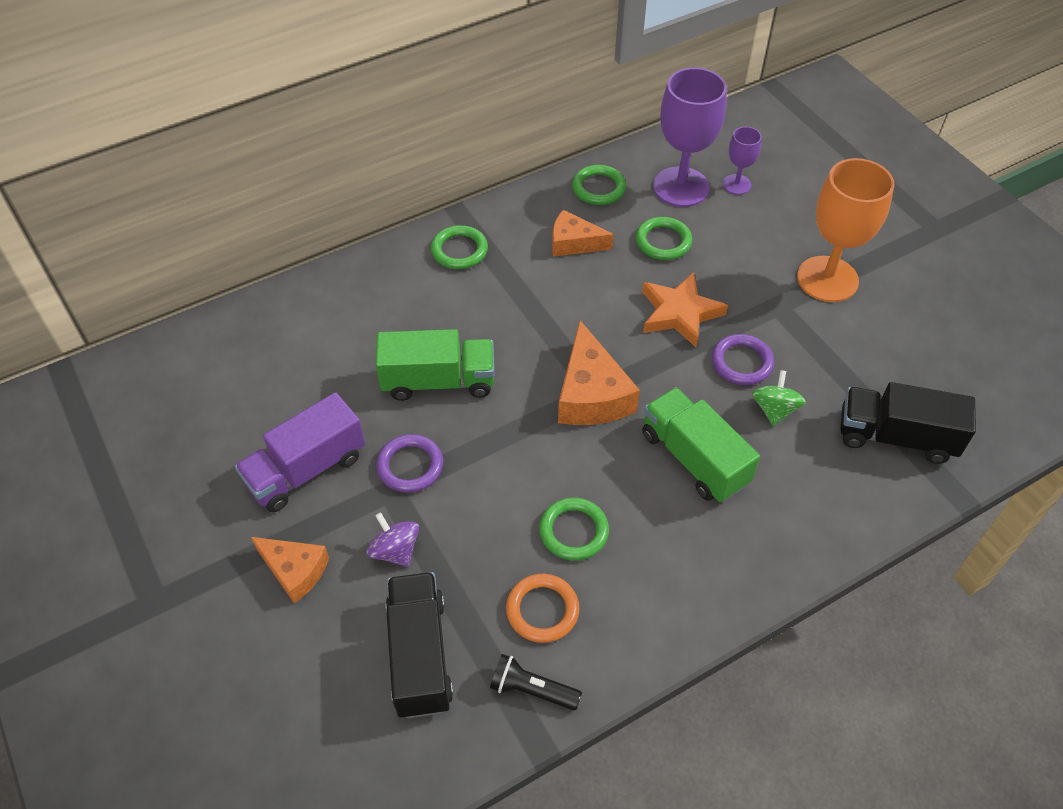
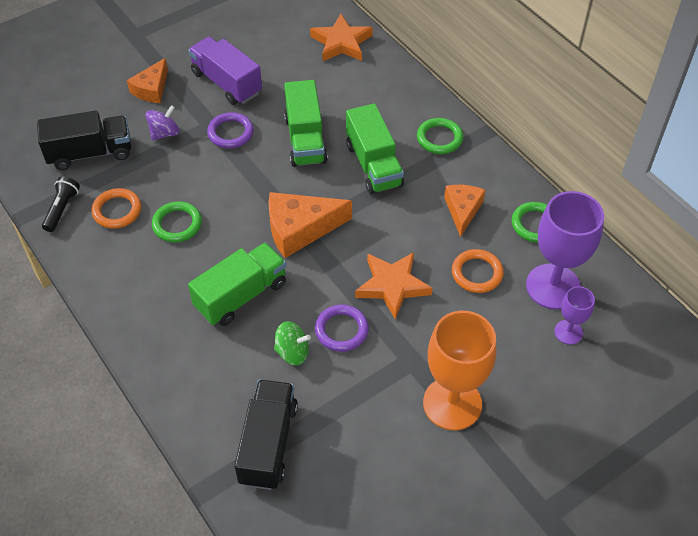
camera: 85 degrees right, 0 degrees up
(259, 331) = (341, 42): none -> orange star
(494, 315) = (373, 165): none -> green truck
(663, 241) = (477, 273): green ring -> orange ring

